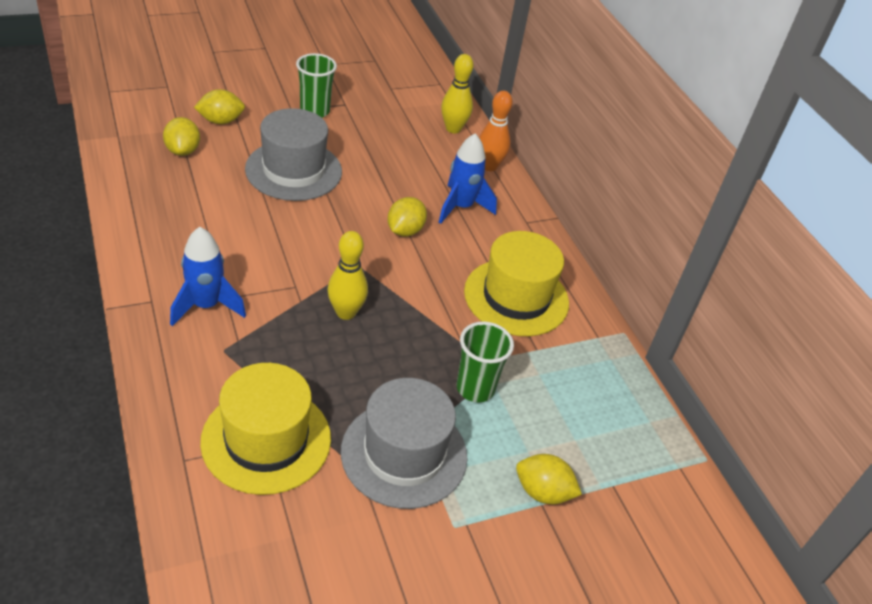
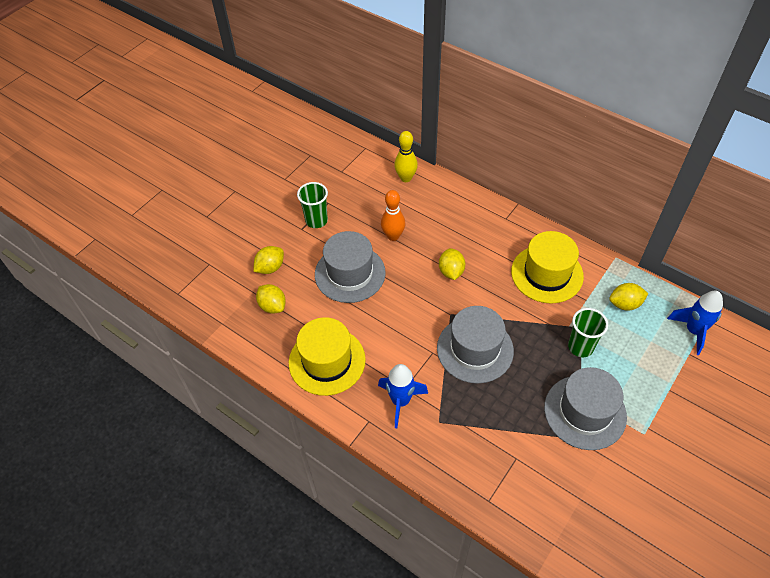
camera: 25 degrees left, 10 degrees up
(266, 440) = (515, 457): yellow hat -> yellow hat (327, 361)
(346, 312) = (475, 349): yellow bowling pin -> grey hat
(461, 207) = (464, 233): blue rocket -> blue rocket (693, 331)
(489, 166) = (450, 192): orange bowling pin -> orange bowling pin (393, 236)
(543, 492) = (664, 382): yellow lemon -> yellow lemon (625, 304)

